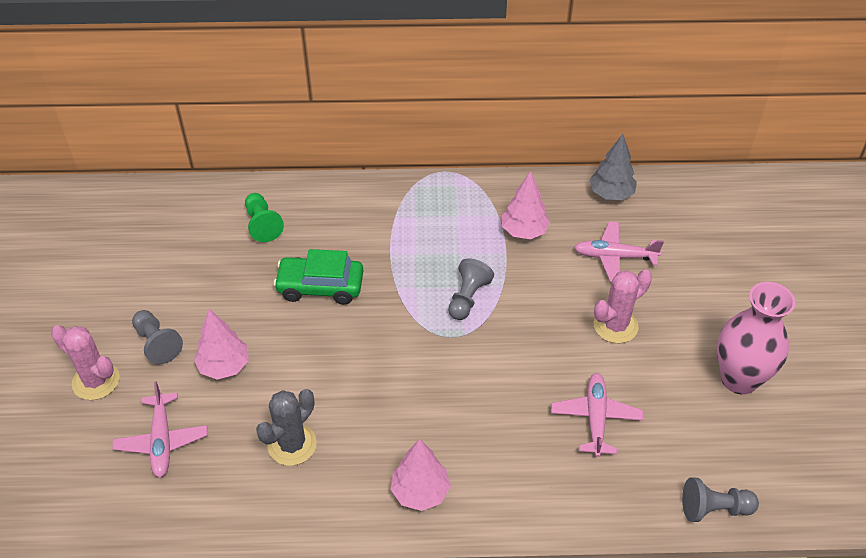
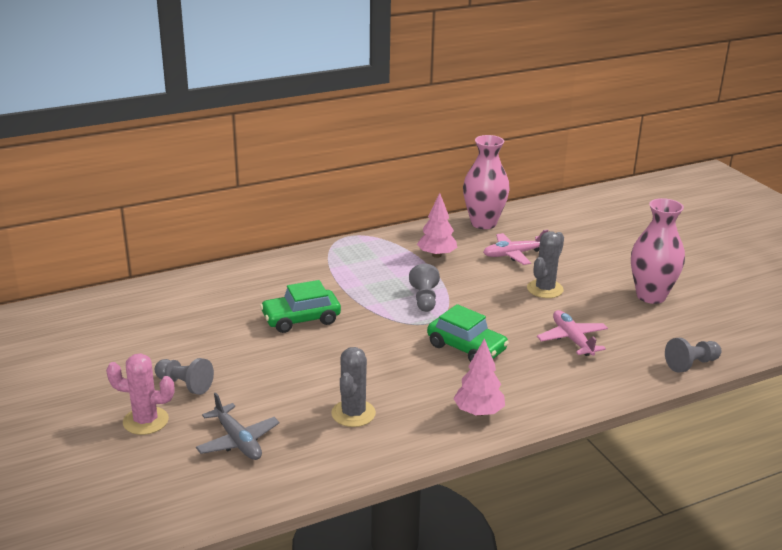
camera: 25 degrees left, 20 degrees down
(162, 441) = (238, 441): pink plane -> grey plane
(224, 366) = (257, 383): pink tree -> none
(262, 224) = (221, 295): green pawn -> none
(467, 389) = (466, 348): none -> green car
(611, 194) = (483, 223): grey tree -> pink vase
(615, 326) = (545, 289): pink cactus -> grey cactus

